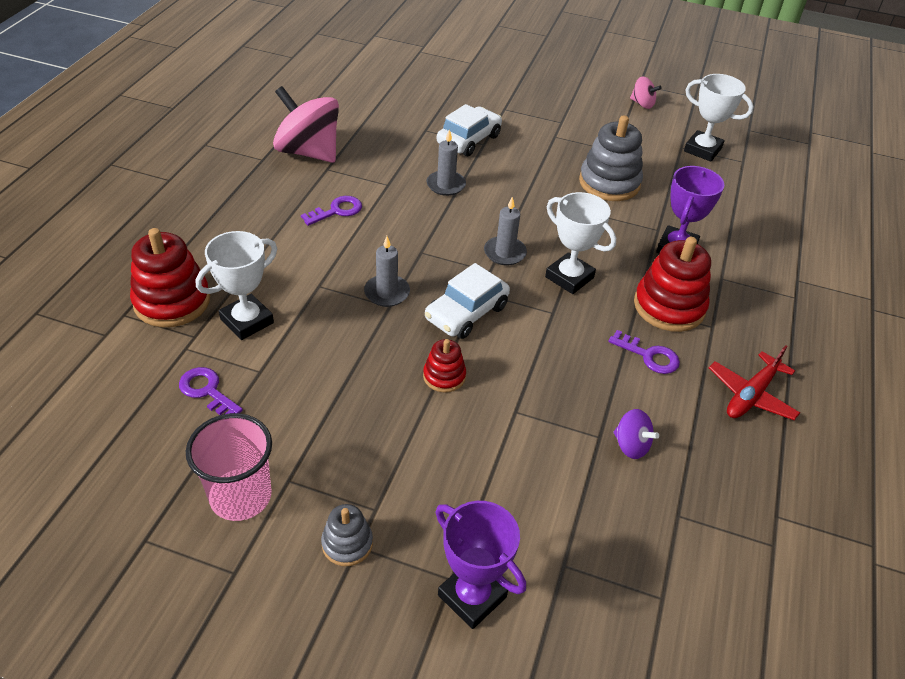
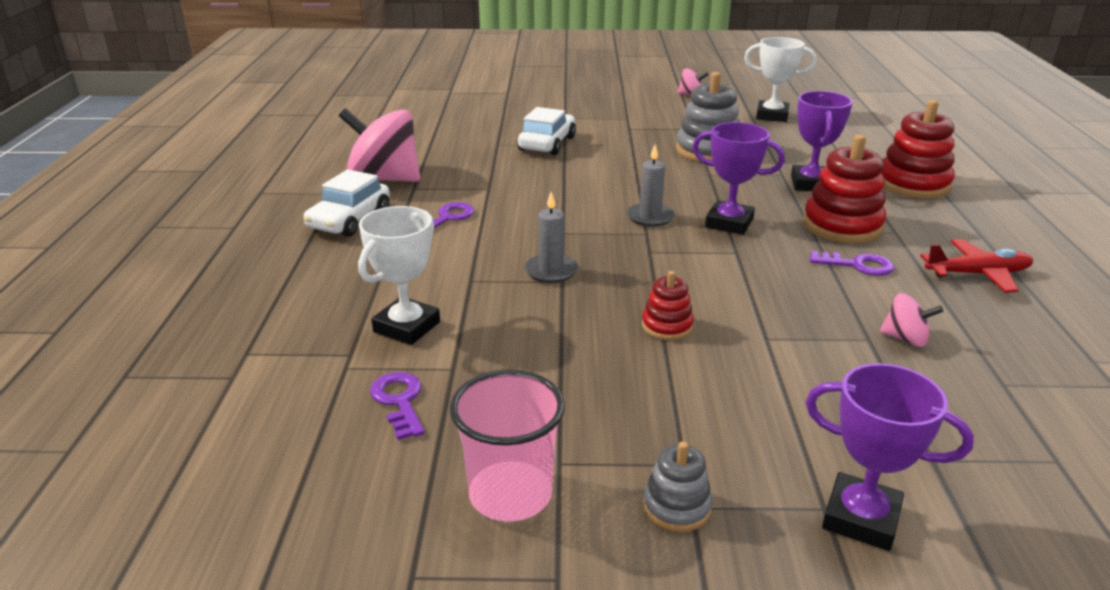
camera: 15 degrees left, 15 degrees down
(172, 301) = (302, 328): red stacking toy -> red stacking toy (913, 184)
(207, 391) = (399, 401): purple key -> purple key turned 45 degrees clockwise
(446, 185) = (549, 179): grey candle -> none
(466, 313) = (648, 270): white car -> white car (350, 220)
(569, 277) = (729, 223): white trophy -> purple trophy
(631, 445) = (905, 339): purple spinning top -> pink spinning top
(751, 395) = (978, 274): red plane -> red plane turned 120 degrees counterclockwise

